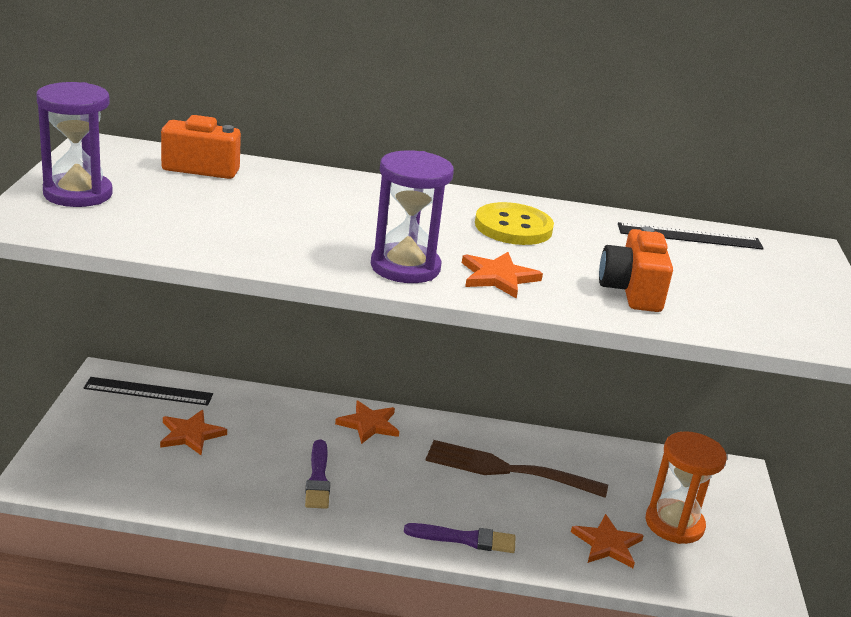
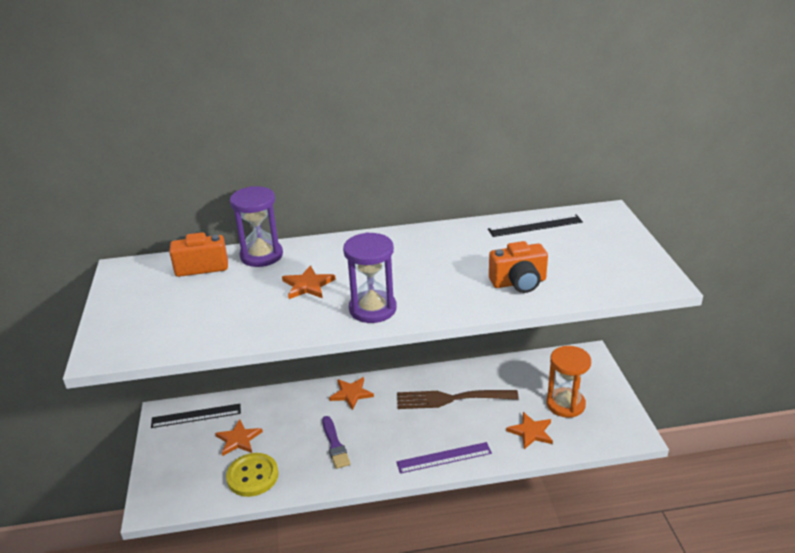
camera: 10 degrees left, 5 degrees up
(78, 194) = (129, 316): purple hourglass -> purple hourglass (261, 255)
(465, 539) = (444, 458): purple brush -> purple ruler
(498, 277) = (433, 298): orange star -> orange star (308, 285)
(513, 227) = (425, 253): yellow button -> yellow button (252, 476)
(632, 291) = (519, 282): orange camera -> orange camera turned 90 degrees counterclockwise

